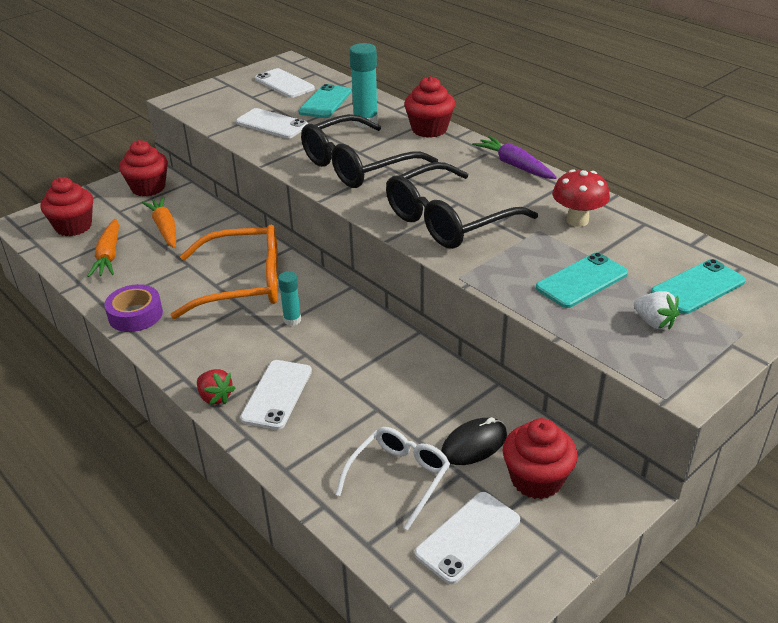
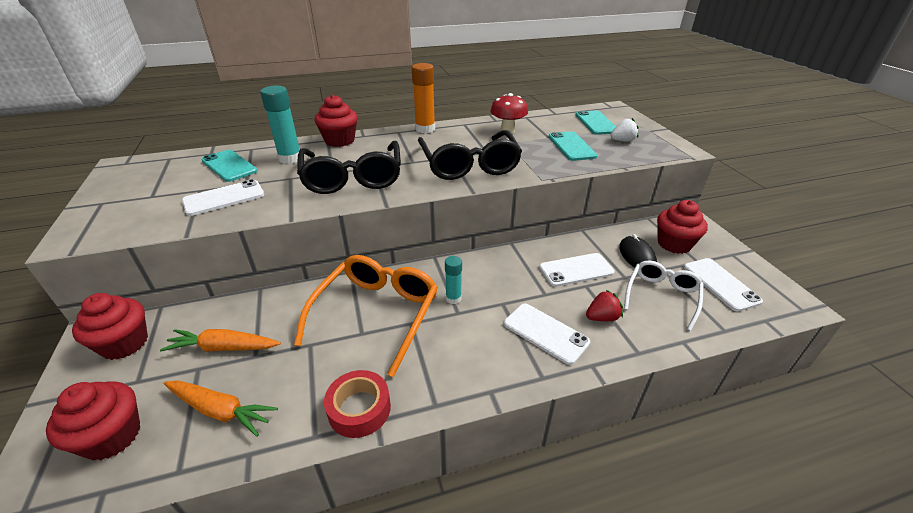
camera: 65 degrees left, 0 degrees up
(135, 315) = (359, 409): purple tape -> red tape
(215, 397) = (530, 374): red strawberry -> red strawberry (602, 317)
(284, 84) = (159, 175): white phone -> white phone (576, 270)
(398, 478) = (661, 296): white glasses -> white glasses turned 60 degrees clockwise
(514, 165) = (425, 129): purple carrot -> orange glue stick

